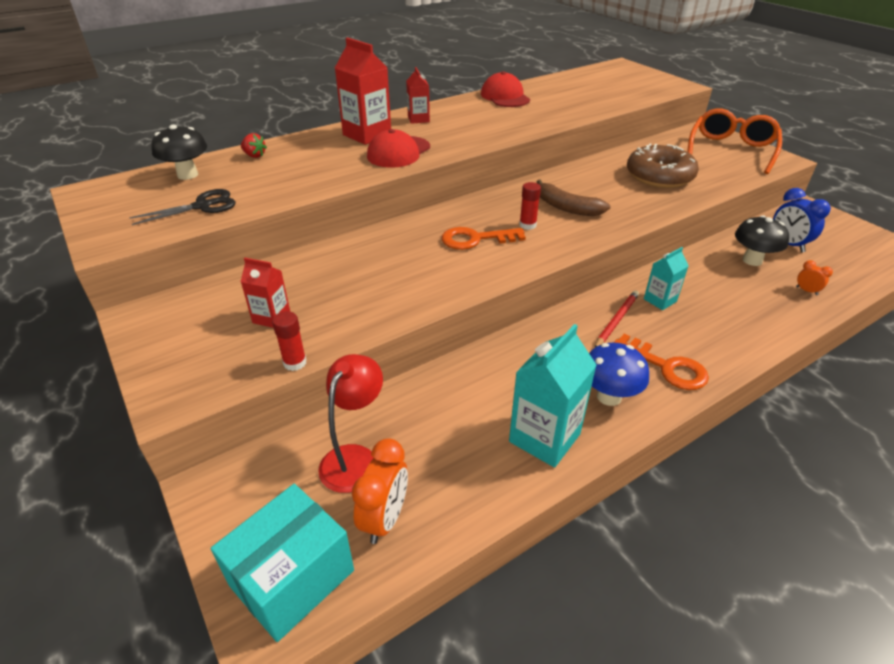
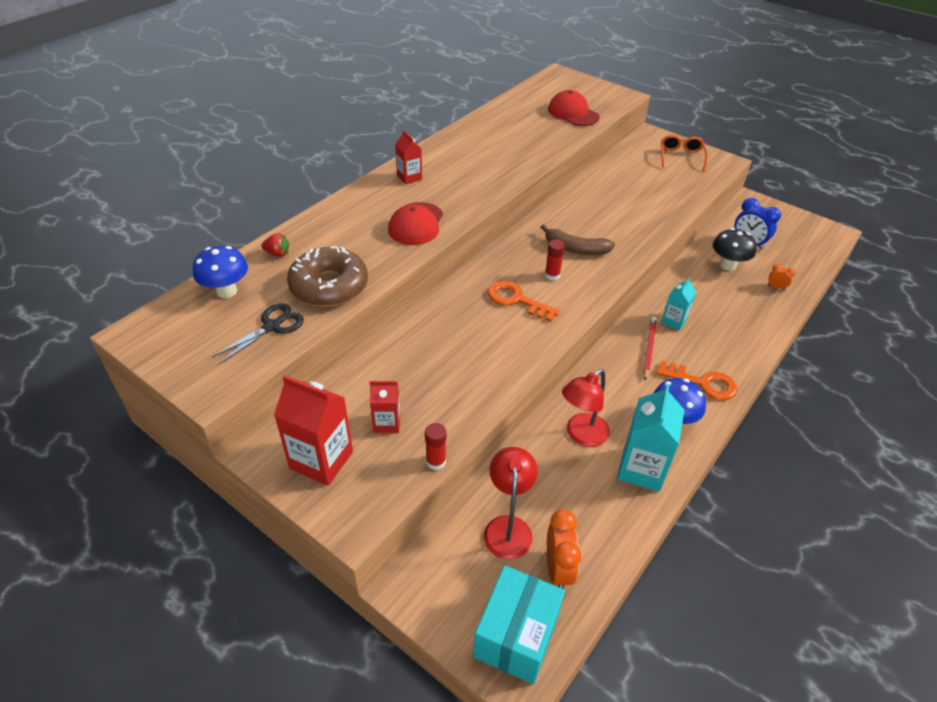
camera: 20 degrees left, 5 degrees up
(187, 175) = (226, 291): black mushroom -> blue mushroom
(367, 135) = (372, 206): red carton -> red carton (321, 460)
(475, 239) = (516, 300): orange key -> orange key turned 60 degrees clockwise
(491, 387) = (581, 435): none -> red lamp
(505, 97) = (474, 134): red cap -> red cap (573, 113)
(659, 176) = (635, 198): brown donut -> brown donut (329, 286)
(731, 150) = (681, 157): orange glasses -> orange glasses, size x0.61

